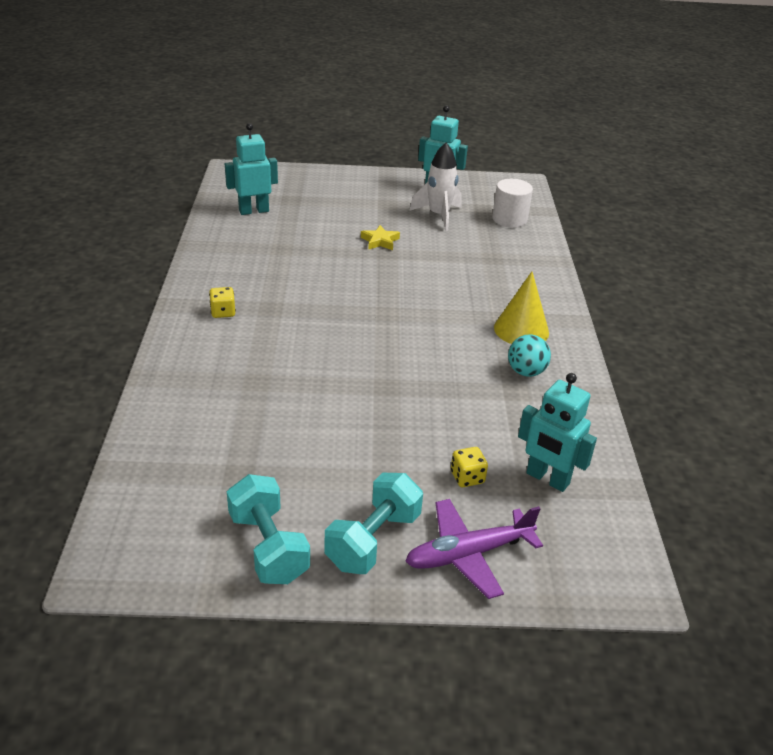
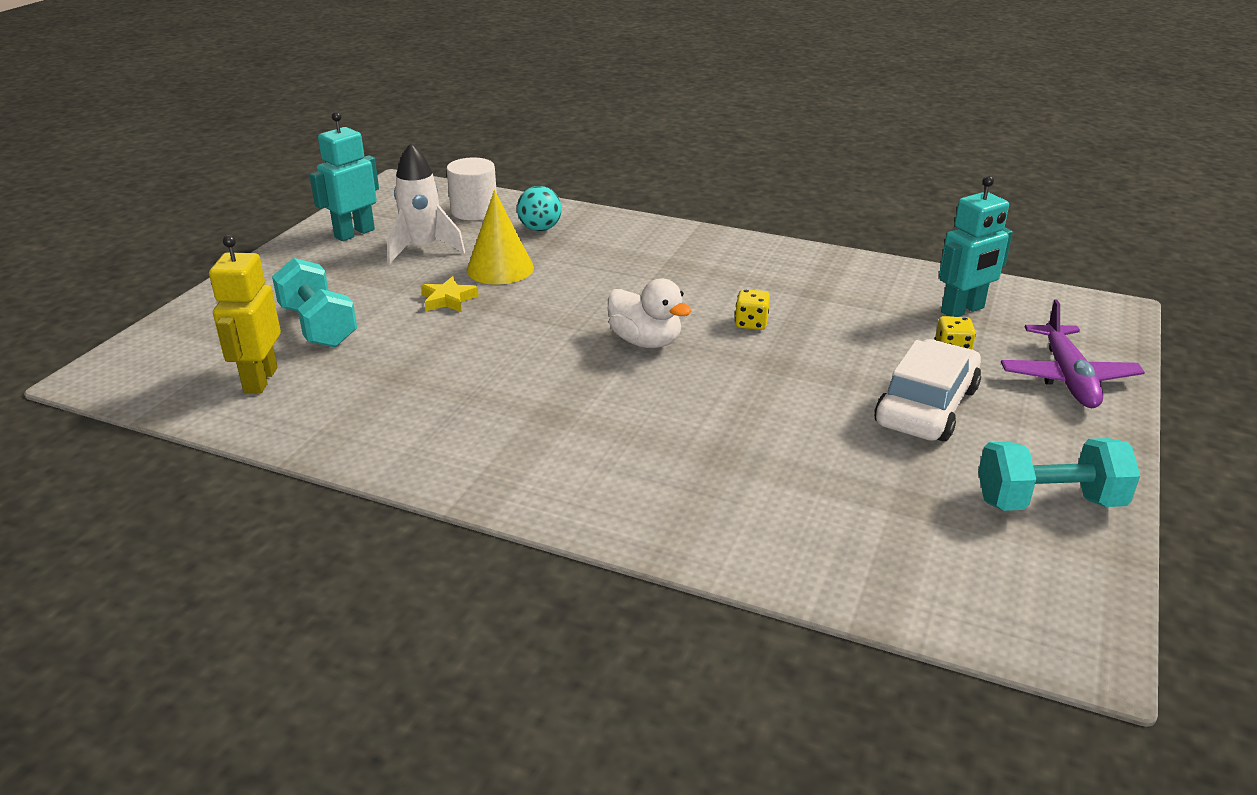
camera: 65 degrees left, 5 degrees down
(223, 312) = (534, 456): yellow dice -> yellow dice (751, 323)
(254, 211) = (260, 380): turquoise robot -> yellow robot
(370, 470) = (926, 406): none -> white car
(373, 540) = (1043, 429): turquoise dumbbell -> turquoise dumbbell (318, 326)
(379, 325) = (645, 342): none -> white duck
(521, 330) = (708, 261): yellow cone -> yellow cone (500, 268)
(526, 372) = (785, 277): turquoise ball -> turquoise ball (540, 229)

